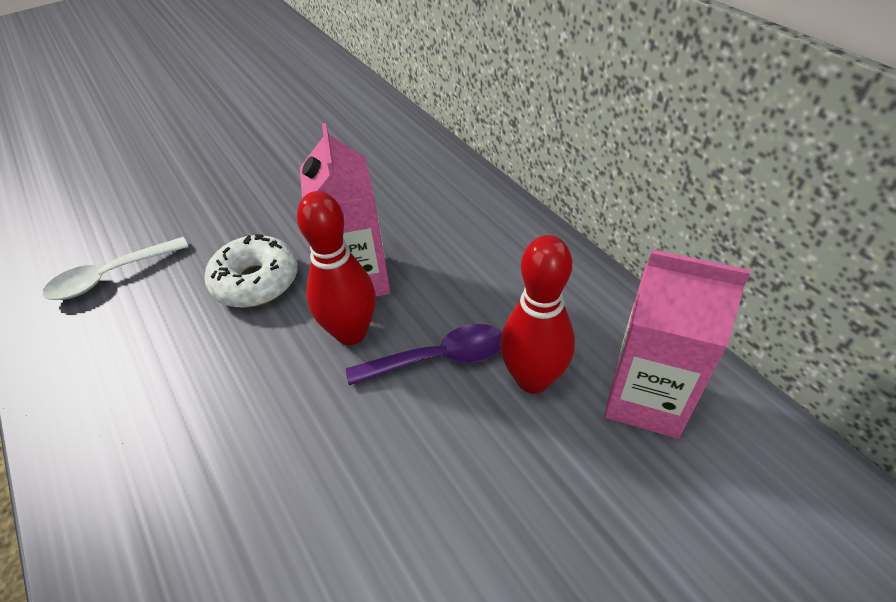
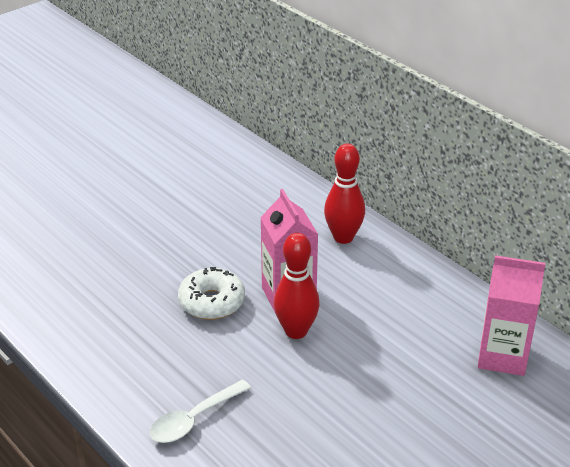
camera: 10 degrees left, 10 degrees down
(110, 276) = (95, 305): white spoon -> white spoon (194, 419)
(439, 358) = (362, 343): purple spoon -> none
(533, 379) = (428, 350): red bowling pin -> red bowling pin (343, 237)

